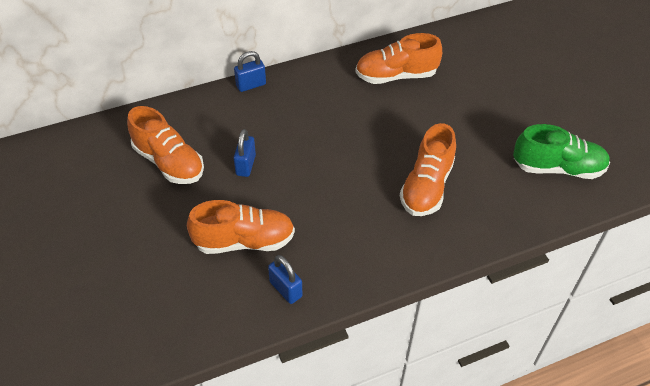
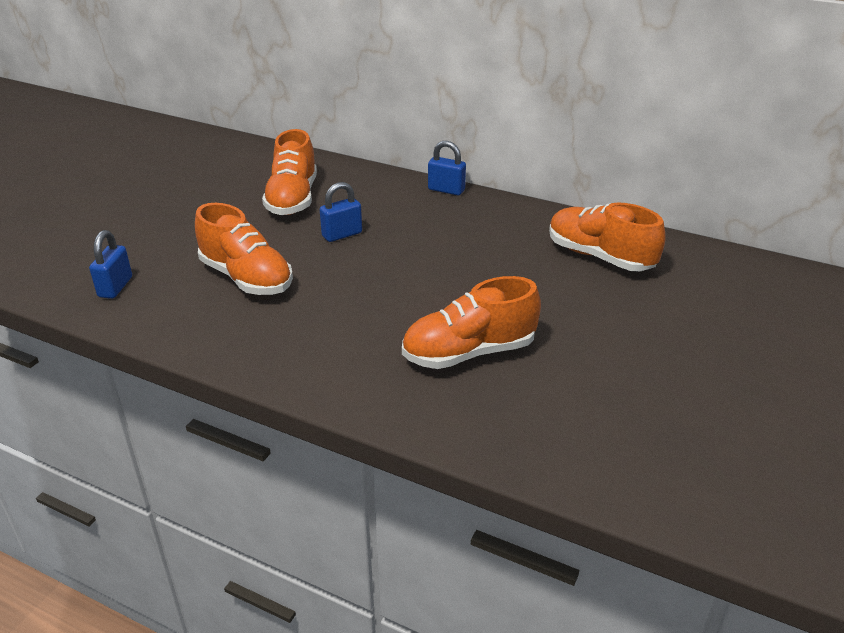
camera: 50 degrees right, 15 degrees down
(285, 289) = (212, 329): blue padlock -> blue padlock (115, 287)
(557, 168) = (658, 445): green shoe -> none

